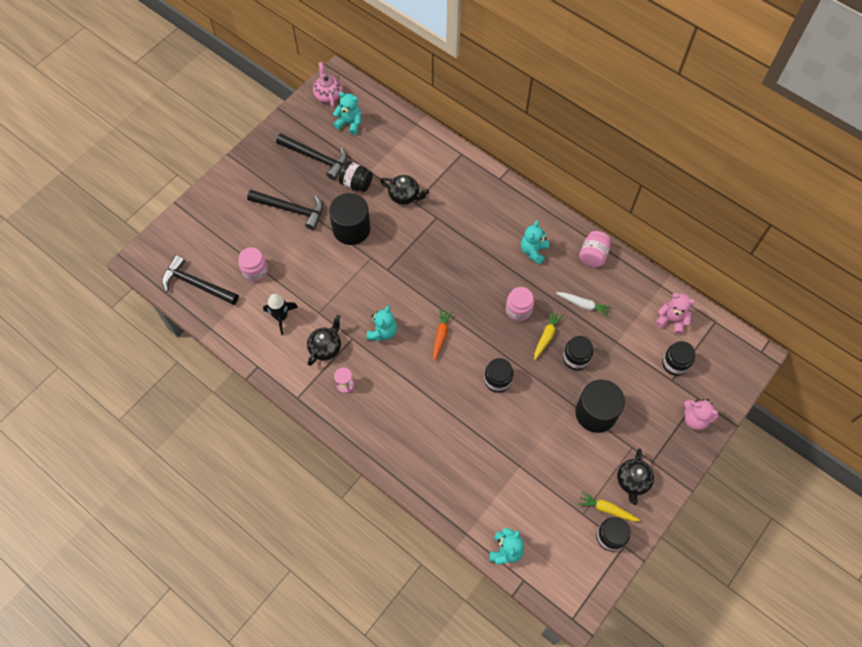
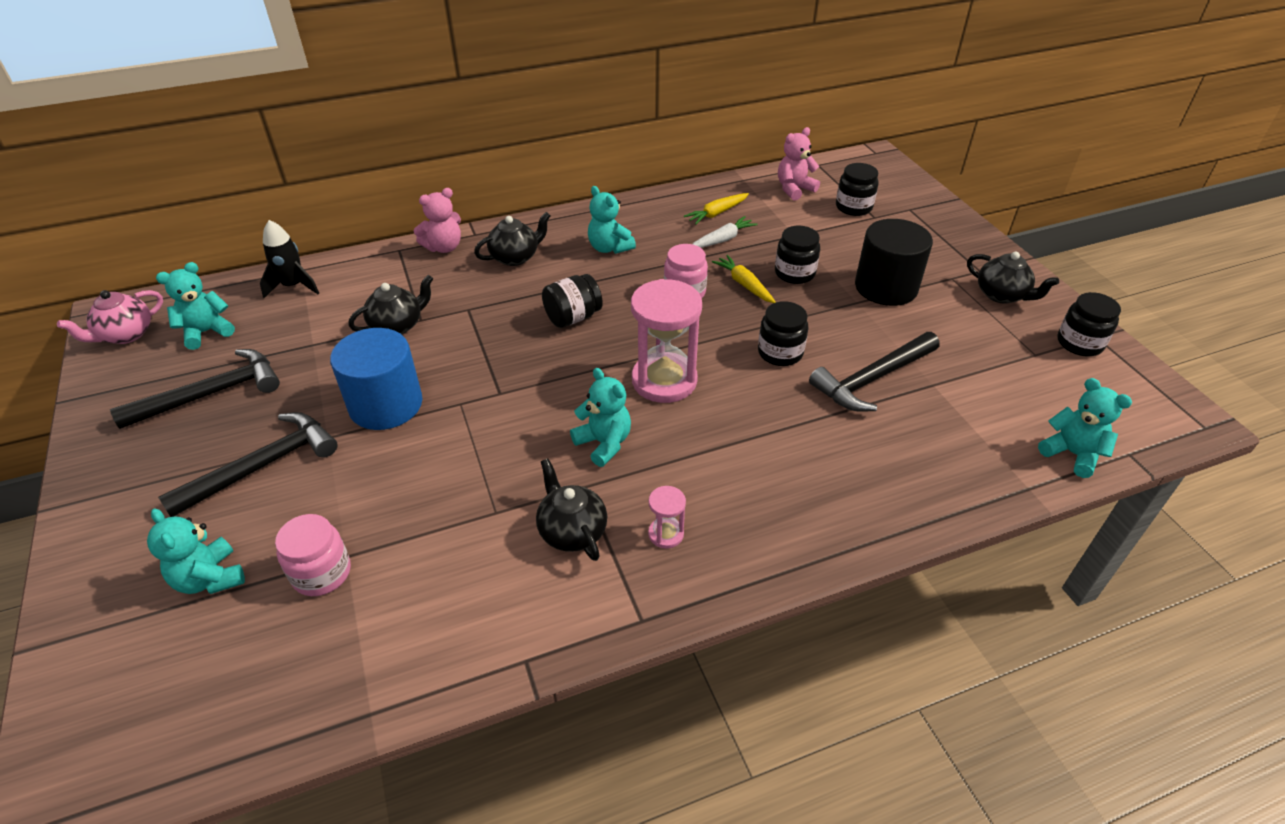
camera: 60 degrees left, 20 degrees down
(196, 284) = (243, 695): black hammer -> black hammer (872, 379)
(232, 235) = (210, 578): none -> turquoise teddy bear
(281, 317) = (455, 573): black rocket -> black rocket (293, 286)
(328, 95) = (126, 335): pink teapot -> pink teapot turned 60 degrees counterclockwise
(351, 229) = (386, 404): black cylinder -> blue cylinder
(356, 183) = (315, 367): black jar -> black jar (573, 317)
(440, 336) = (664, 380): orange carrot -> pink hourglass
(493, 211) = (515, 257): none -> black teapot
(593, 255) = (659, 208): pink jar -> none
(607, 509) = (1035, 331): yellow carrot -> yellow carrot (717, 213)
(695, 419) = (936, 220): pink teddy bear -> pink teddy bear (444, 247)

